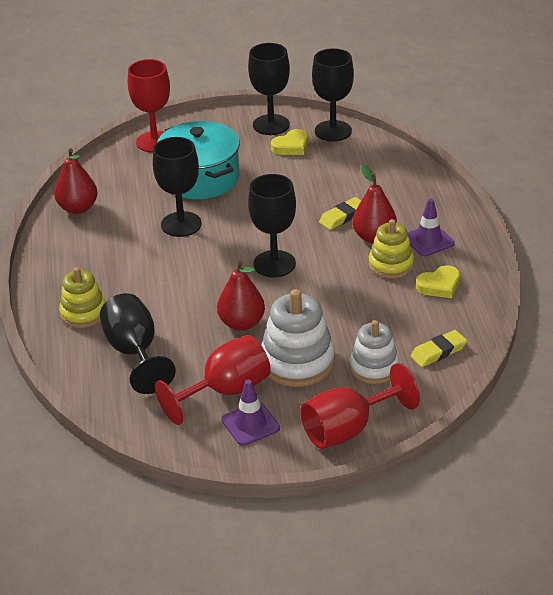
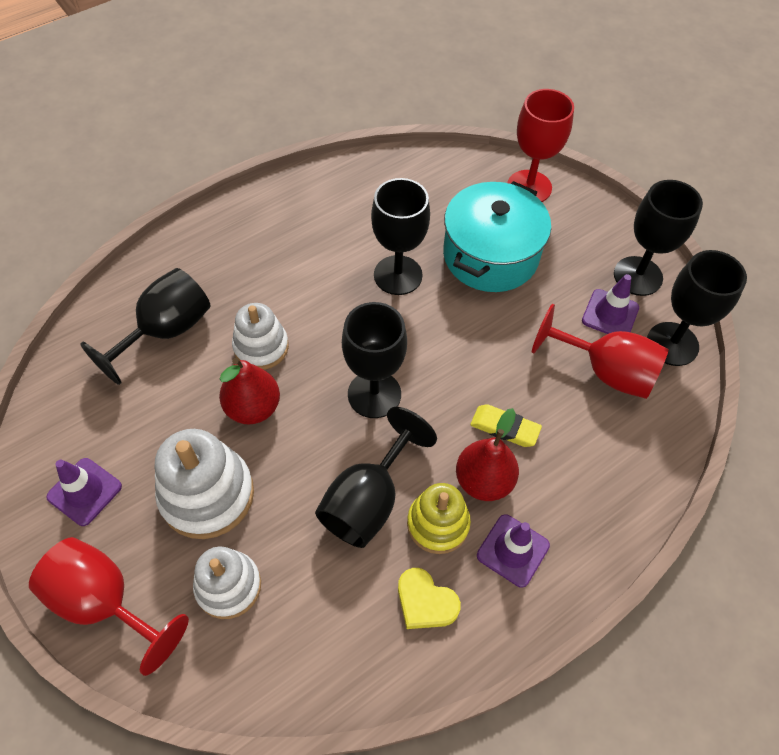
camera: 60 degrees right, 20 degrees up
(78, 208) = (375, 179): red pear -> none
(83, 313) = (211, 260): yellow stacking toy -> none
(191, 306) = (261, 347): none -> white stacking toy
(225, 391) = (131, 443): red goblet -> red goblet (605, 371)
(291, 146) = (610, 314): yellow heart -> purple traffic cone
(354, 289) = (368, 500): none -> black goblet
(438, 352) = (289, 655): yellow eraser -> none

